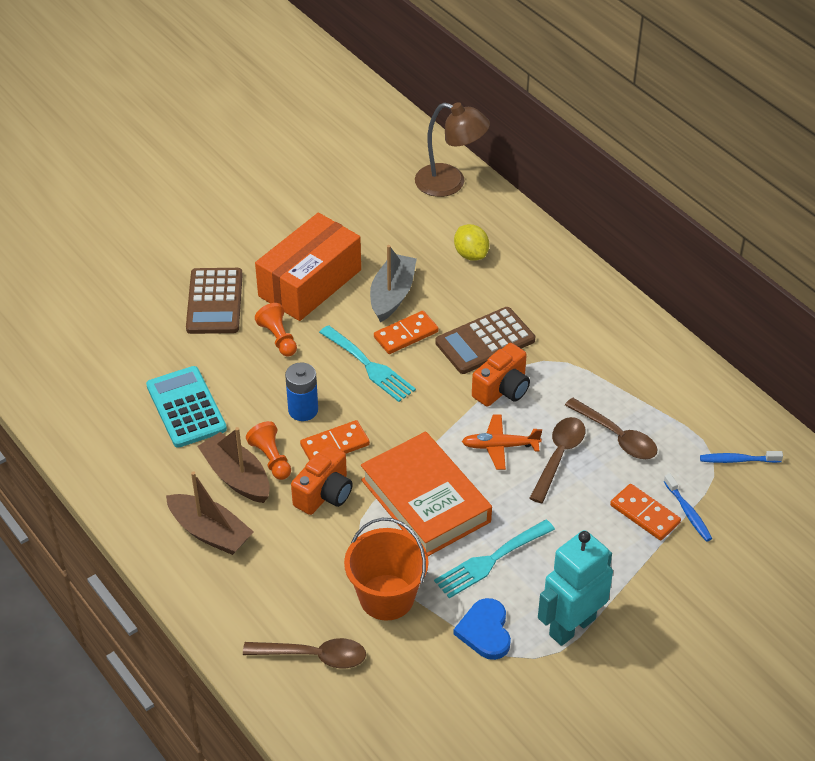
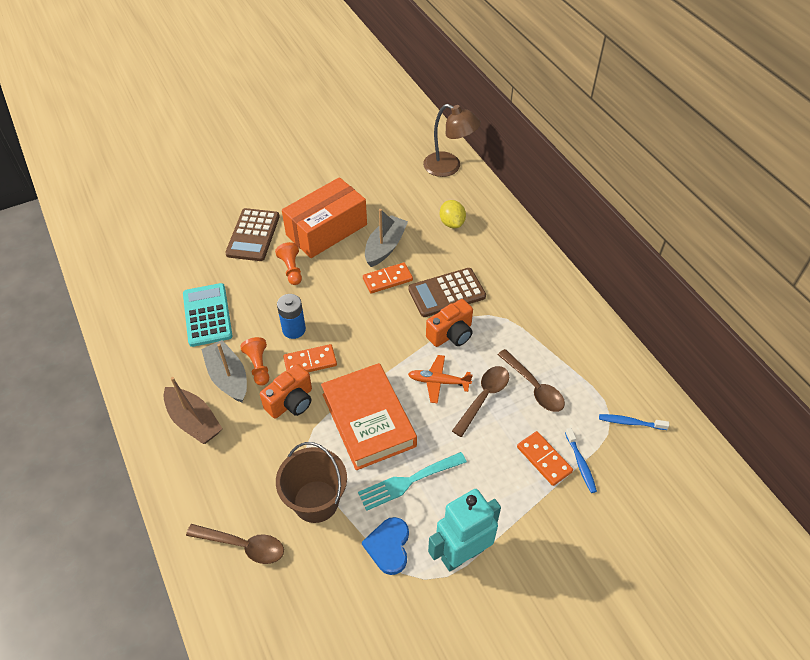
camera: 10 degrees right, 5 degrees up
(236, 477) = (228, 377): brown boat -> grey boat
(369, 366) = (353, 301): turquoise fork -> none
(386, 597) = (316, 501): orange bucket -> brown bucket

